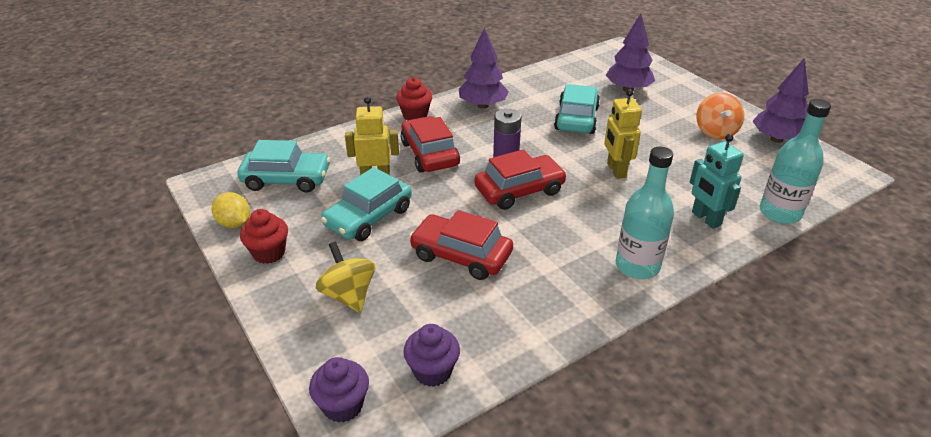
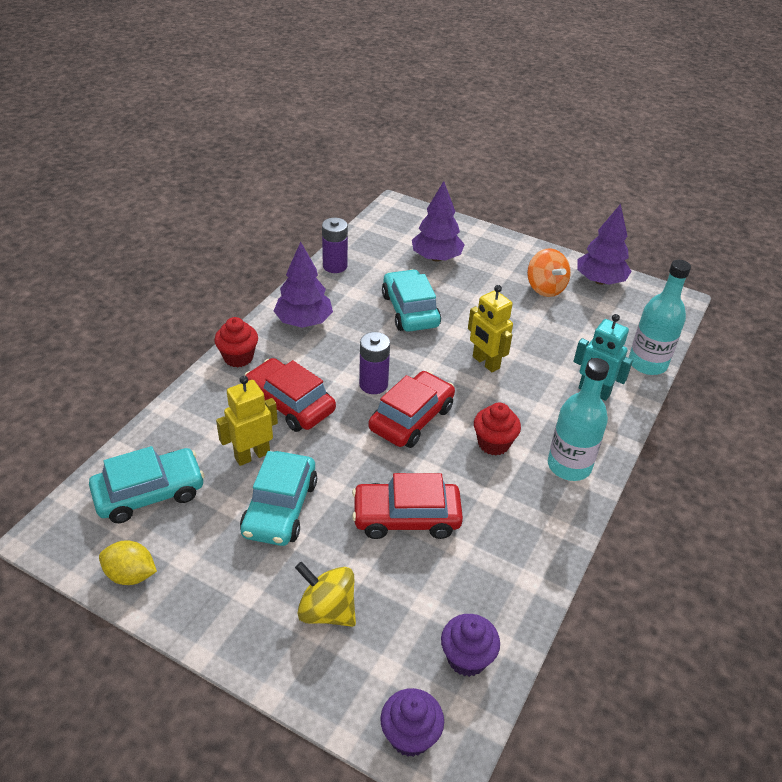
camera: 30 degrees left, 5 degrees up
(269, 253) = (202, 596): red cupcake -> red cupcake (493, 443)
(536, 76) = (335, 266): none -> purple battery

